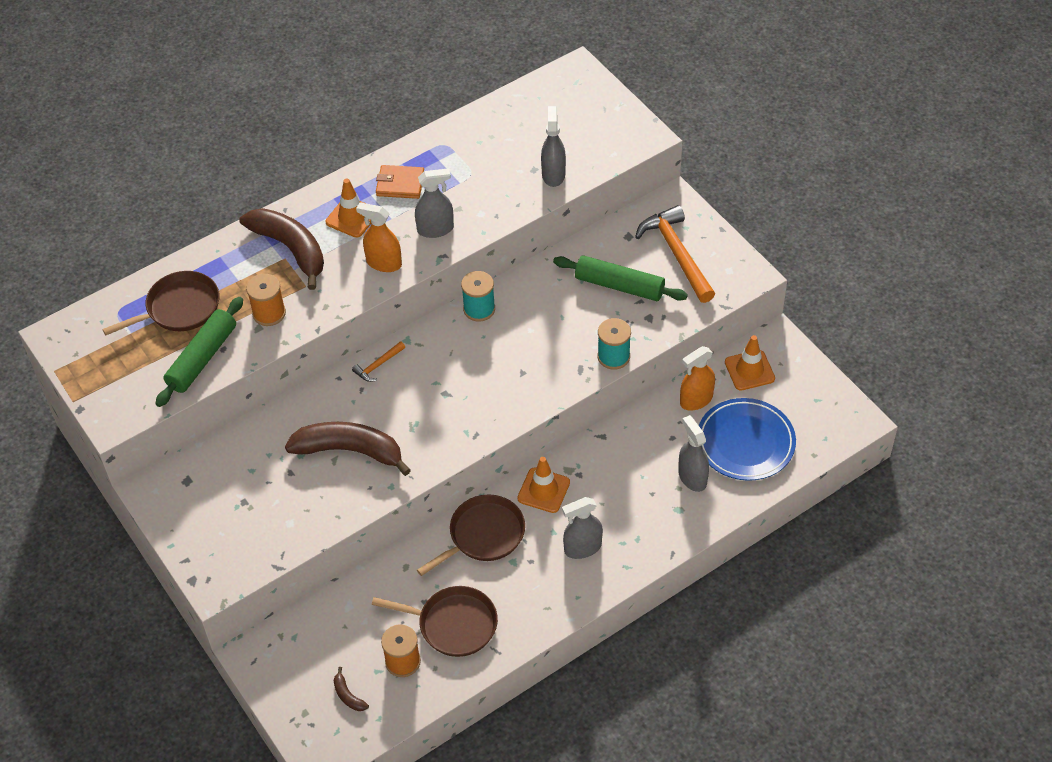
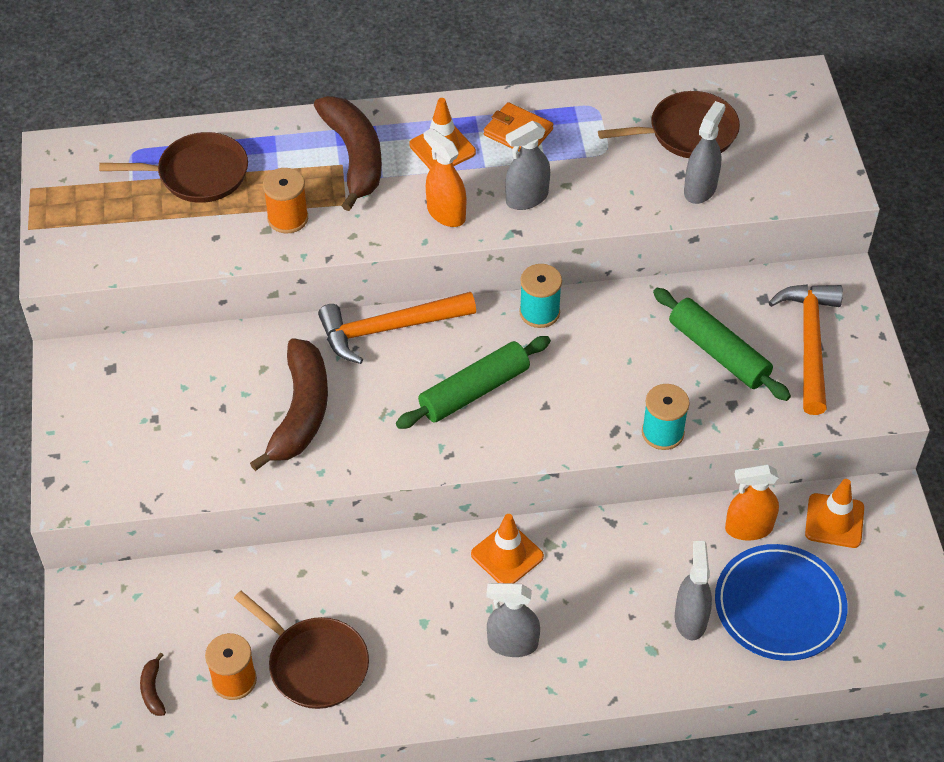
camera: 25 degrees right, 0 degrees up
(202, 358) = (187, 238): green rolling pin -> green rolling pin (474, 391)
(350, 451) = (300, 412): brown banana -> brown banana turned 60 degrees clockwise
(378, 365) = (389, 329): orange hammer -> orange hammer, size x2.14
(435, 229) = (527, 198): grey spray bottle -> grey spray bottle turned 135 degrees clockwise
(483, 535) = (409, 576): brown pan -> brown pan (688, 132)

